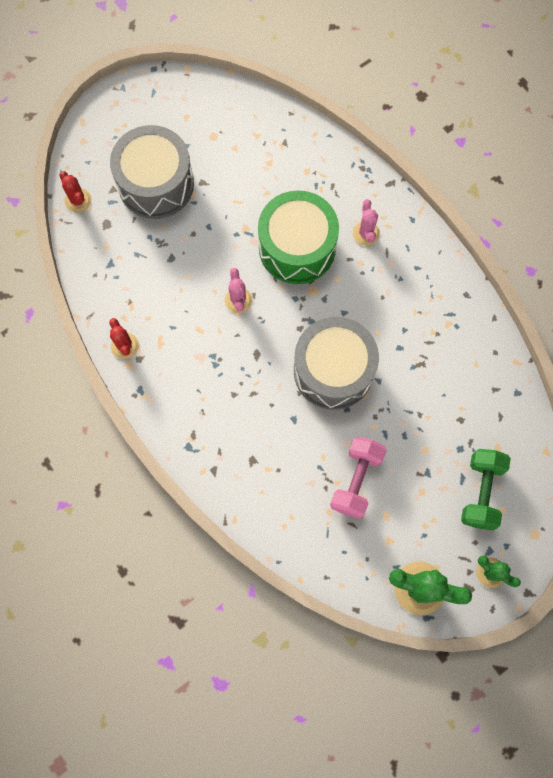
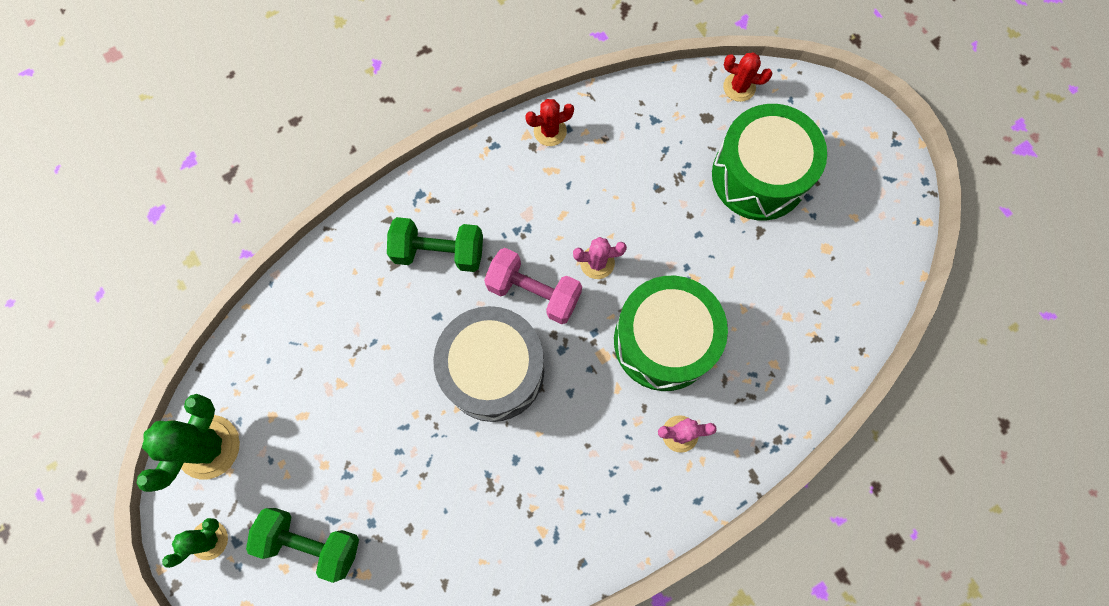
camera: 95 degrees right, 0 degrees up
(78, 200) = (739, 87): red cactus -> red cactus turned 45 degrees clockwise
(156, 184) = (759, 176): grey drum -> green drum
(239, 424) = (439, 252): none -> green dumbbell
(356, 480) = (351, 384): pink dumbbell -> pink dumbbell (534, 292)

